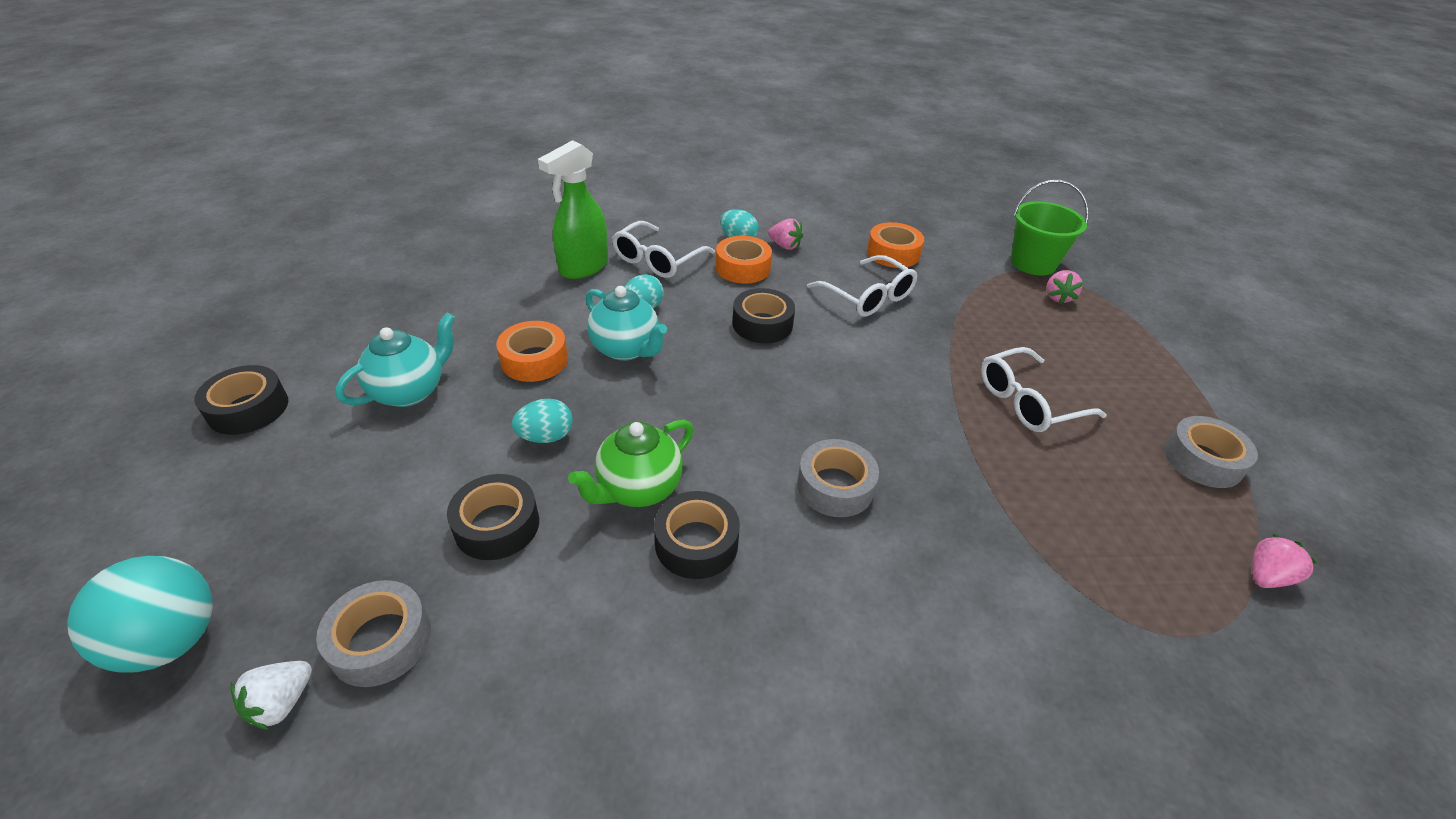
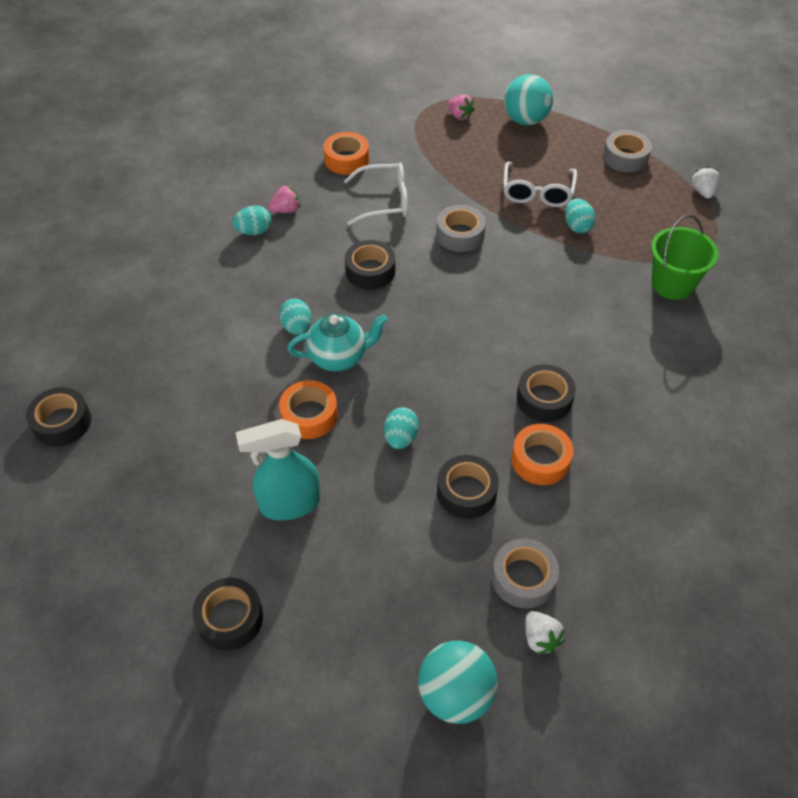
camera: 55 degrees left, 10 degrees up
(410, 391) = (289, 504): turquoise teapot -> turquoise spray bottle
(438, 235) = (62, 422): none -> black tape
(583, 267) = (209, 341): green spray bottle -> none
(638, 489) = (483, 408): green teapot -> none
(657, 260) = (239, 291): white glasses -> none
(742, 268) = (294, 247): orange tape -> orange tape (540, 460)
(835, 486) = (543, 315): grey tape -> grey tape (460, 234)
(1019, 460) = (577, 226): none -> turquoise egg
(1033, 263) = (416, 102): green bucket -> green bucket (672, 284)
(1127, 346) = (525, 120): none -> turquoise ball
(1266, 576) = (702, 192): pink strawberry -> white strawberry

